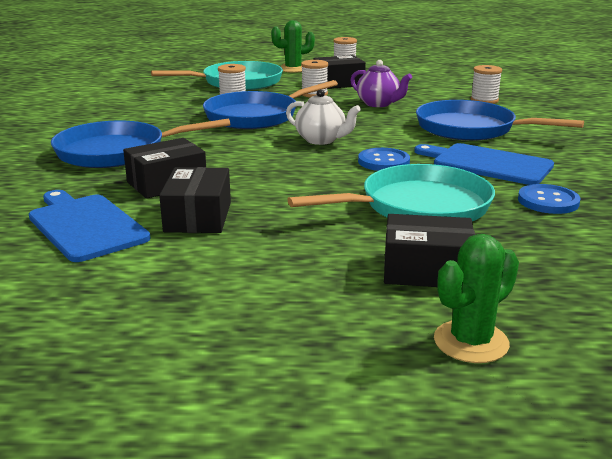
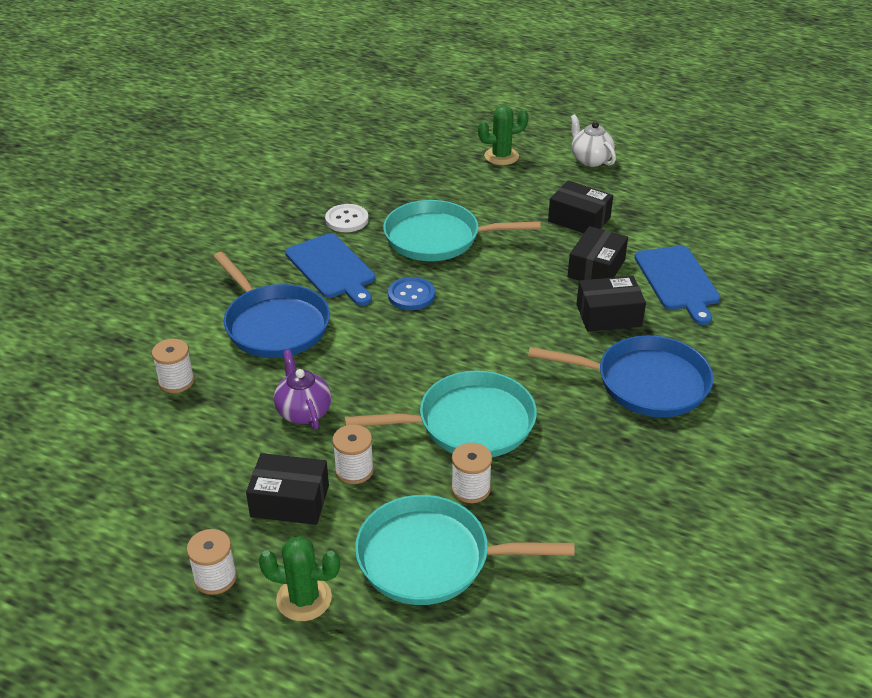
camera: 155 degrees left, 15 degrees up
(256, 116) = (469, 423): blue pan -> turquoise pan
(321, 140) = (436, 347): white teapot -> white teapot (590, 160)
(426, 270) = (484, 192): black box -> black box (579, 219)
(548, 201) = (347, 220): blue button -> white button

